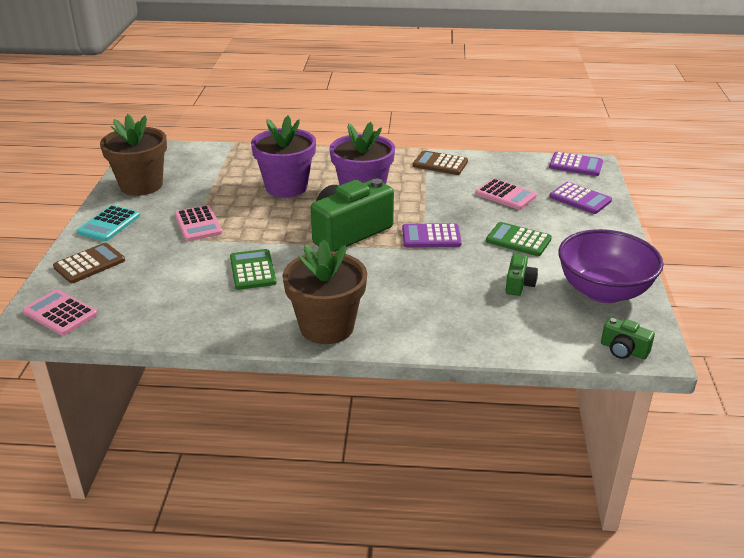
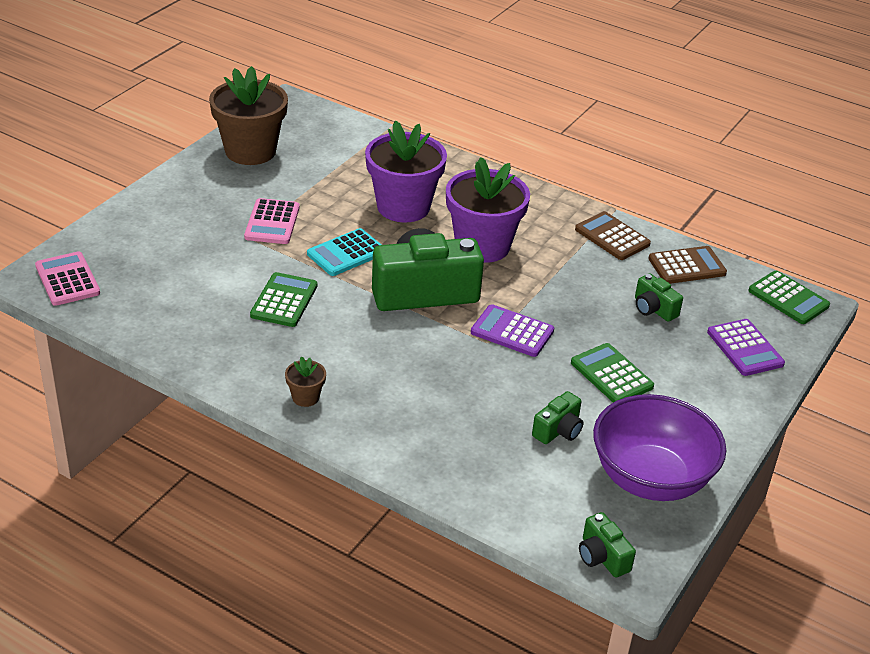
camera: 25 degrees right, 5 degrees up
(89, 264) = (132, 232): brown calculator -> brown calculator (687, 266)
(109, 224) = (183, 190): turquoise calculator -> turquoise calculator (346, 253)
(327, 327) = (305, 397): brown flower pot -> brown flower pot, size x0.43
(505, 195) = (653, 309): pink calculator -> green camera
(575, 165) = (788, 298): purple calculator -> green calculator

